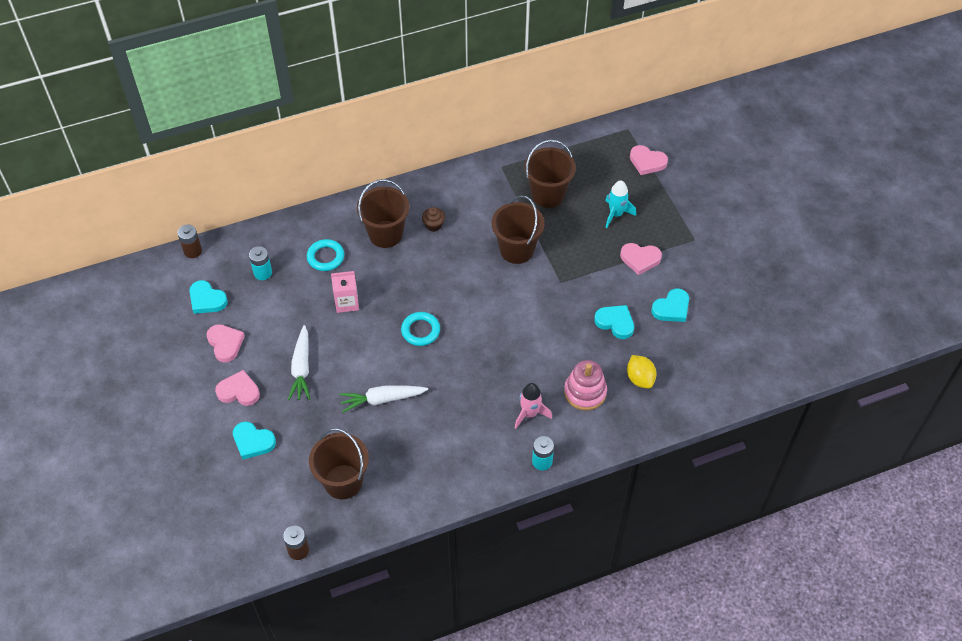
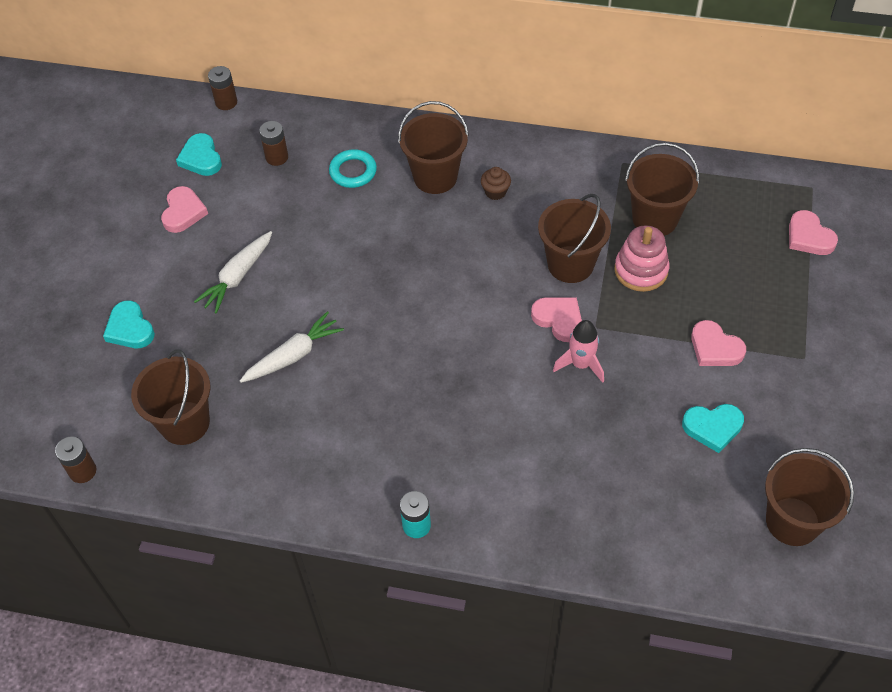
camera: 35 degrees right, 0 degrees up
(239, 391) = (158, 268): pink heart -> pink heart (559, 319)
(263, 273) = (277, 157): turquoise battery -> brown battery
(347, 302) = (338, 230): pink carton -> none
(382, 399) = (294, 355): white carrot -> white carrot turned 120 degrees clockwise
(420, 331) = (393, 301): turquoise ring -> none
(530, 413) = (444, 461): pink rocket -> pink rocket (581, 364)
(585, 392) = (528, 472): pink stacking toy -> pink stacking toy (641, 270)
(615, 323) = (627, 408): turquoise heart -> none
(616, 214) = (723, 280): turquoise rocket -> none
(640, 378) = (609, 492): yellow lemon -> none
(751, 339) = (792, 521): none -> brown bucket

